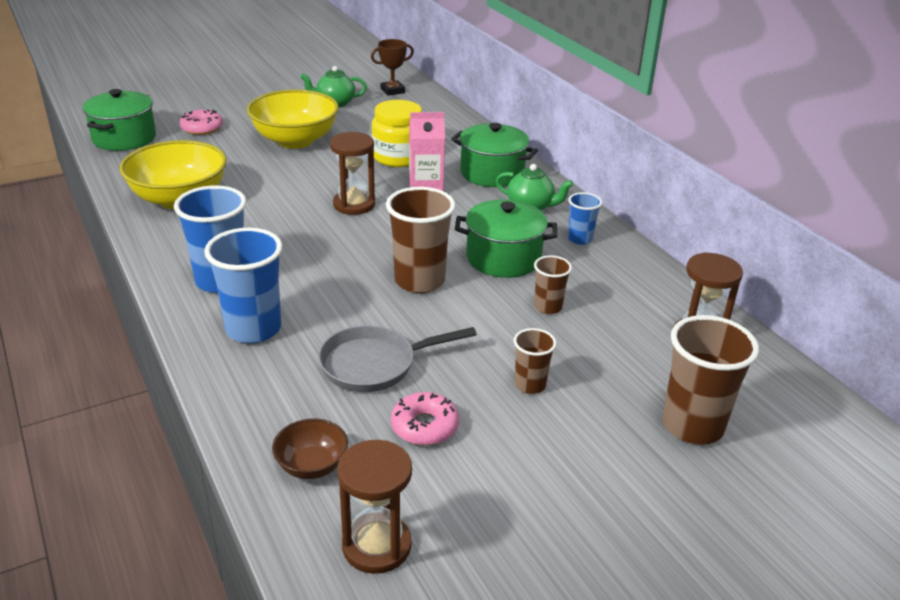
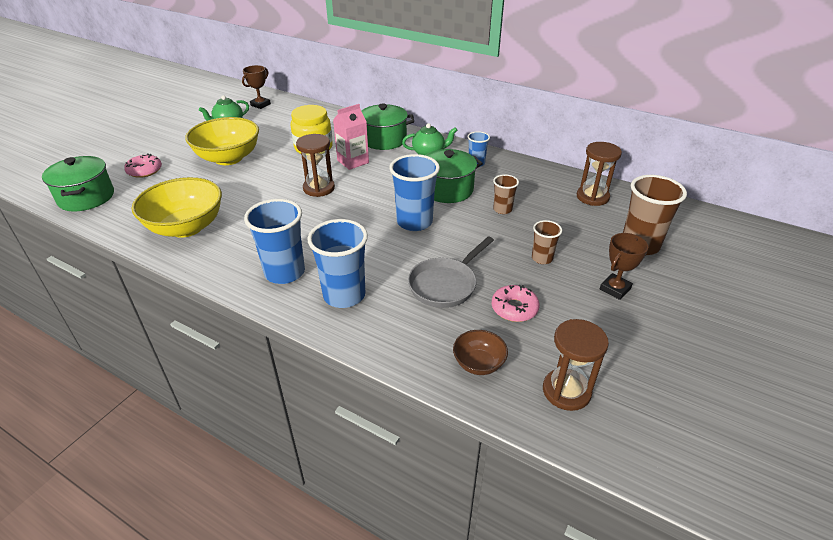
camera: 30 degrees left, 5 degrees up
(419, 281) = (414, 222): brown cup -> blue cup
(585, 463) = (615, 289): none -> brown trophy

